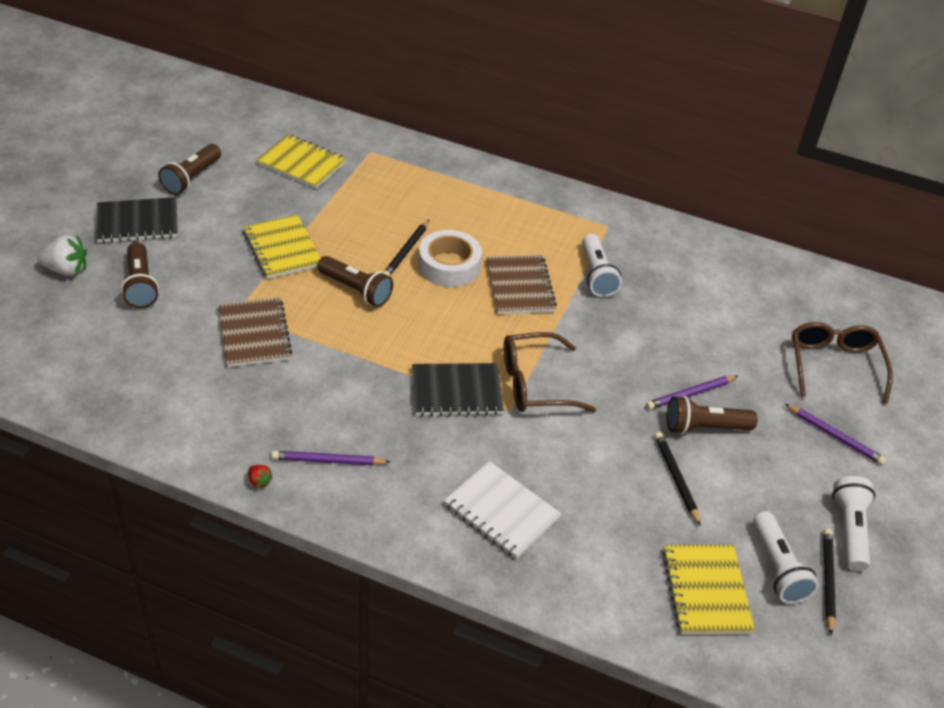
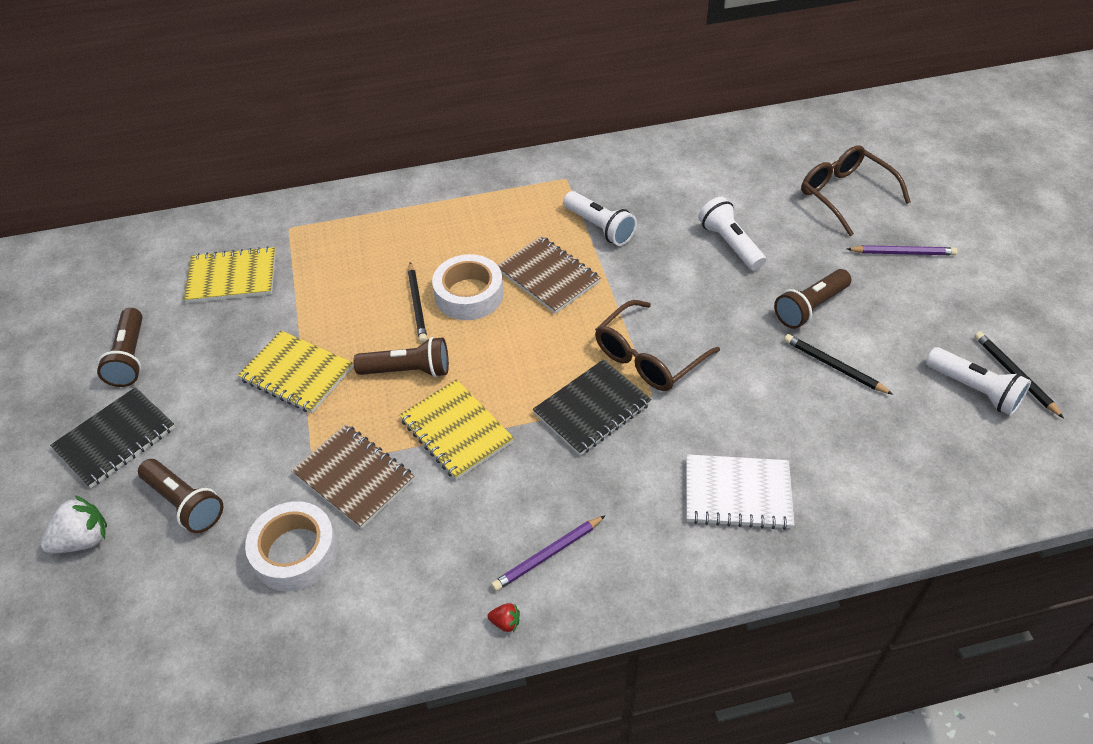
camera: 30 degrees left, 5 degrees up
(175, 355) = (295, 552): none -> white tape
(690, 394) = (772, 286): purple pencil -> none
(706, 591) = (949, 447): yellow notebook -> yellow notebook (456, 431)
(849, 530) = (987, 323): white flashlight -> white flashlight (730, 244)

